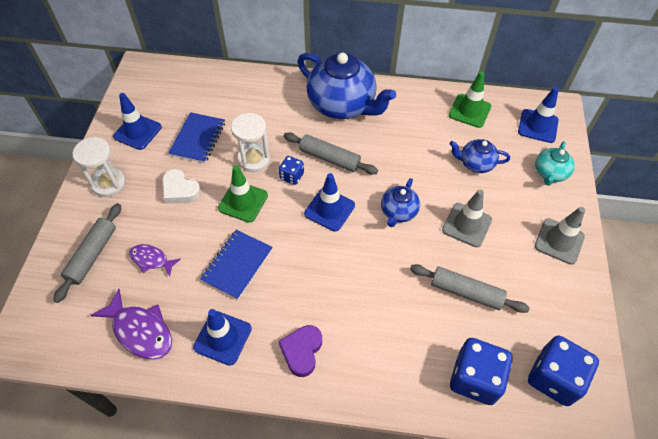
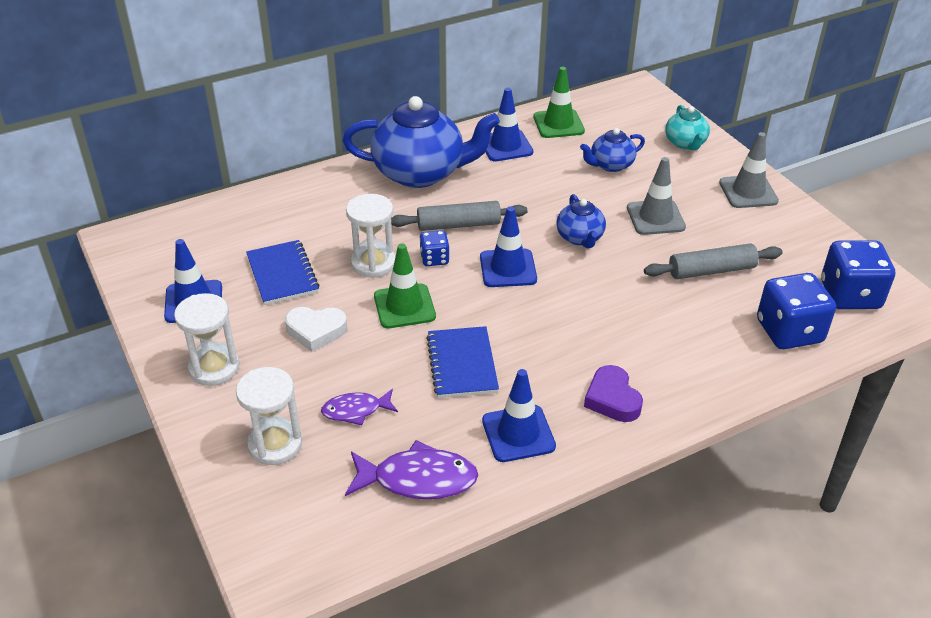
camera: 35 degrees left, 15 degrees down
(92, 255) = (275, 444): grey rolling pin -> white hourglass
(538, 126) = (635, 110): blue traffic cone -> blue traffic cone (505, 146)

